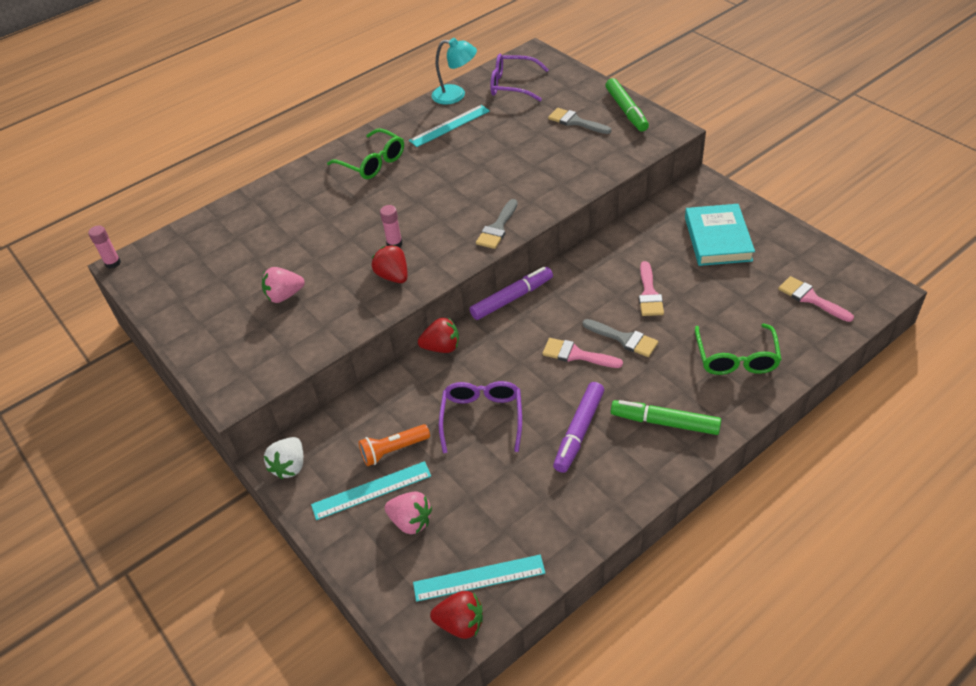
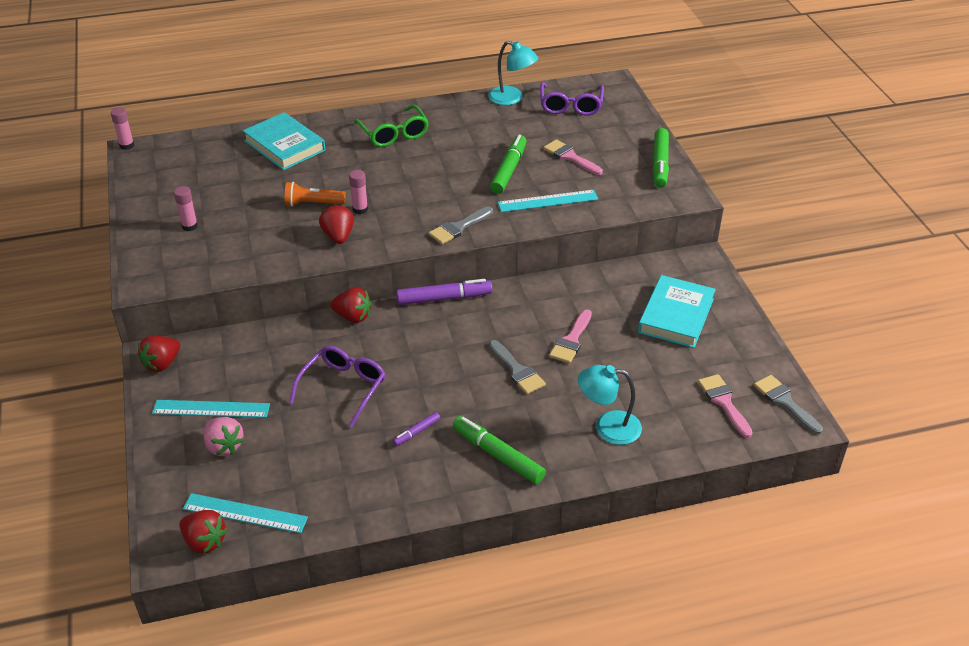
camera: 20 degrees right, 5 degrees down
(239, 320) = (190, 226): none -> pink glue stick
(275, 208) = (284, 146): none -> turquoise book
(284, 295) = (239, 220): pink strawberry -> none
(290, 466) = (162, 364): white strawberry -> red strawberry
(393, 450) = (251, 384): orange flashlight -> orange flashlight (313, 203)
(450, 126) = (485, 124): turquoise ruler -> turquoise ruler (548, 201)
(502, 160) = (509, 170): none -> green marker
(512, 85) = (571, 106): purple glasses -> purple glasses turned 120 degrees counterclockwise
(575, 122) = (603, 158): grey brush -> grey brush (785, 402)
(576, 355) = (464, 367): pink brush -> pink brush (570, 157)
(579, 431) = (416, 432): purple marker -> purple marker, size x0.52
(736, 358) = (608, 427): green glasses -> turquoise lamp

